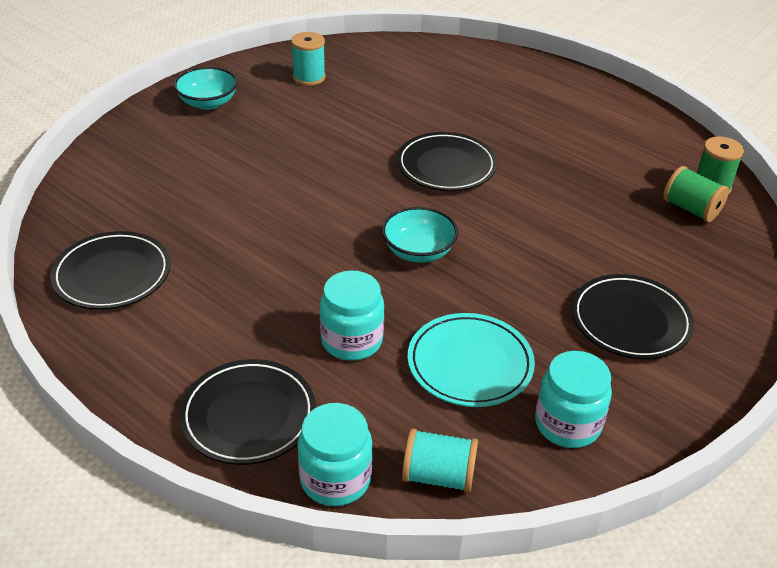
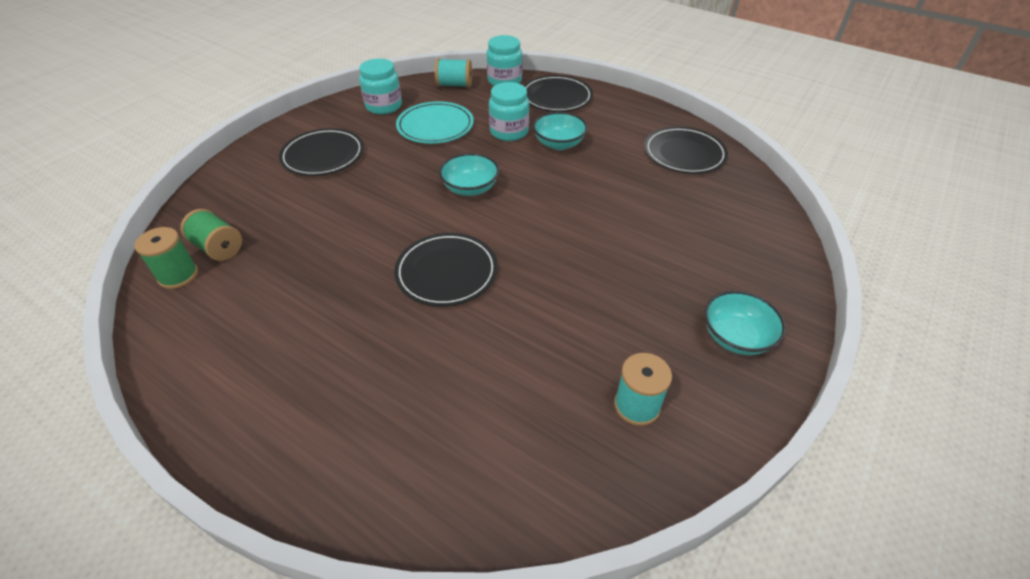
camera: 175 degrees right, 5 degrees up
(282, 310) = (559, 144): none -> turquoise bowl

